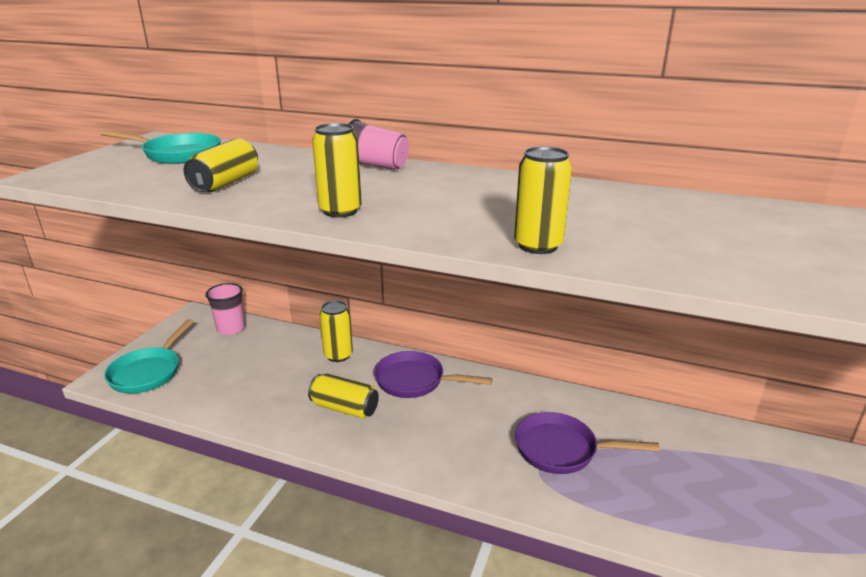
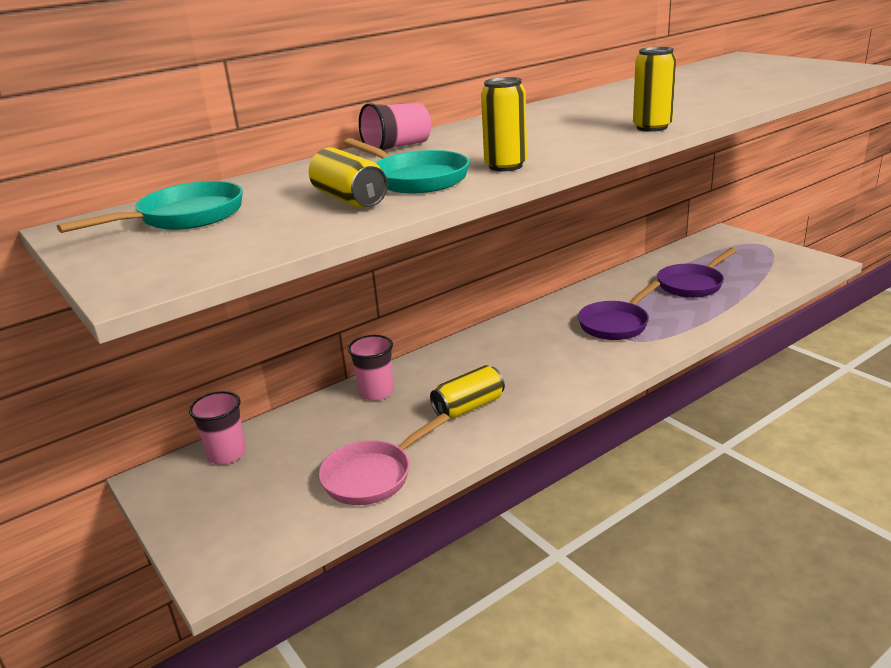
camera: 55 degrees left, 0 degrees up
(149, 372) = (248, 533): turquoise pan -> turquoise pan (415, 179)
(228, 397) = (373, 476): none -> pink pan
(338, 355) = (376, 392): yellow can -> pink cup
(415, 381) = (467, 361): purple pan -> purple pan (692, 284)

